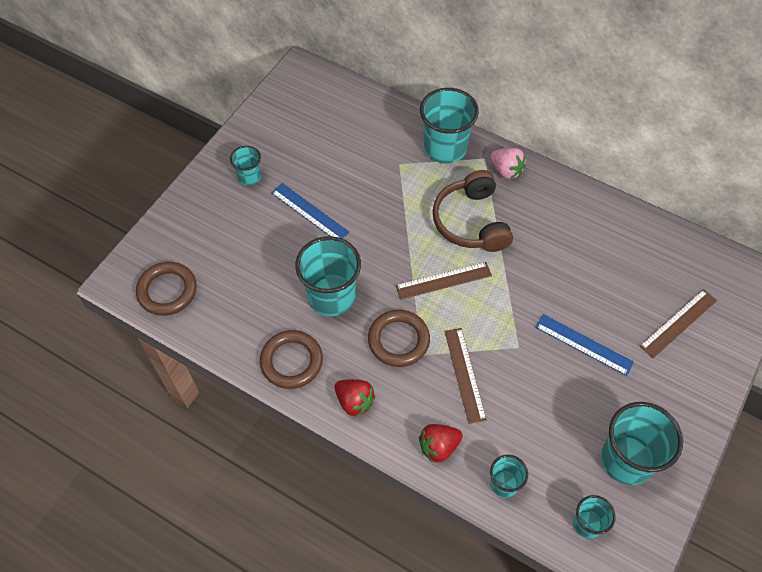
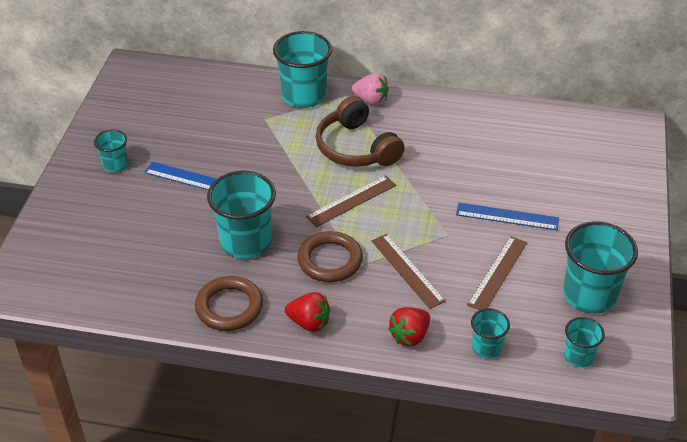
camera: 20 degrees left, 15 degrees down
(167, 291) = (69, 282): brown ring -> none
(678, 323) = (583, 178): brown ruler -> brown ruler (497, 273)

